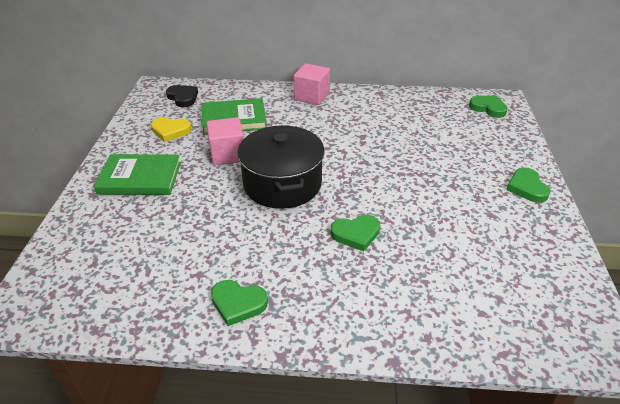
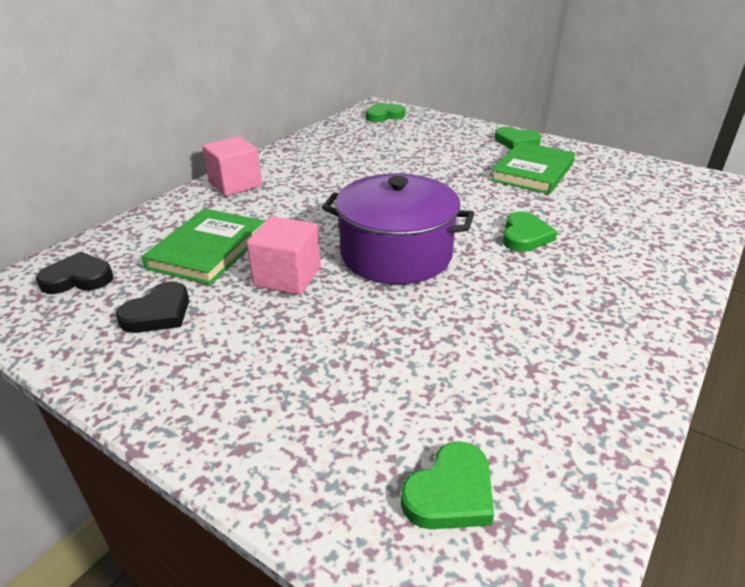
camera: 60 degrees left, 5 degrees down
(140, 178) = (254, 376): green book -> green book (532, 172)
(170, 131) = (158, 313): yellow heart -> black heart
(238, 303) = (603, 348): green heart -> green heart (450, 493)
(282, 184) = (396, 254): black pot -> purple pot

